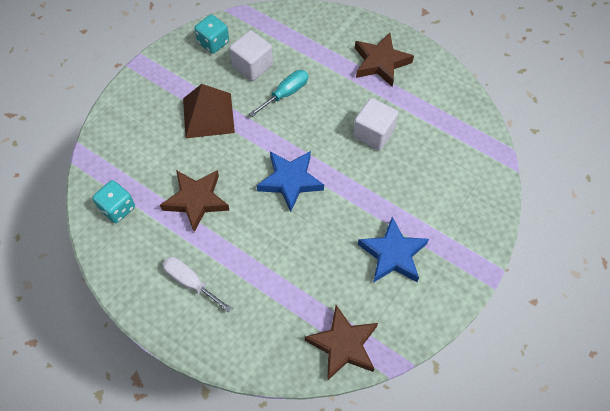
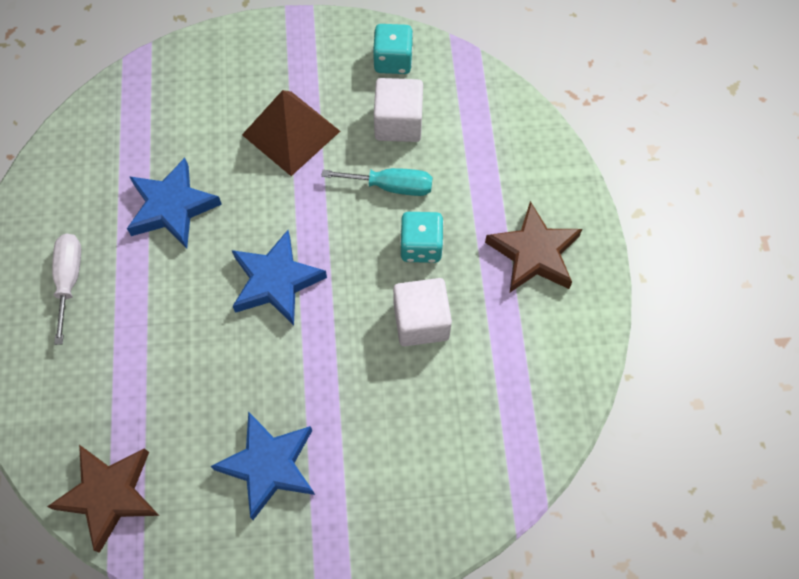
camera: 50 degrees right, 5 degrees up
(117, 208) = (102, 142): turquoise dice -> turquoise dice (421, 246)
(196, 200) = (172, 207): brown star -> blue star

